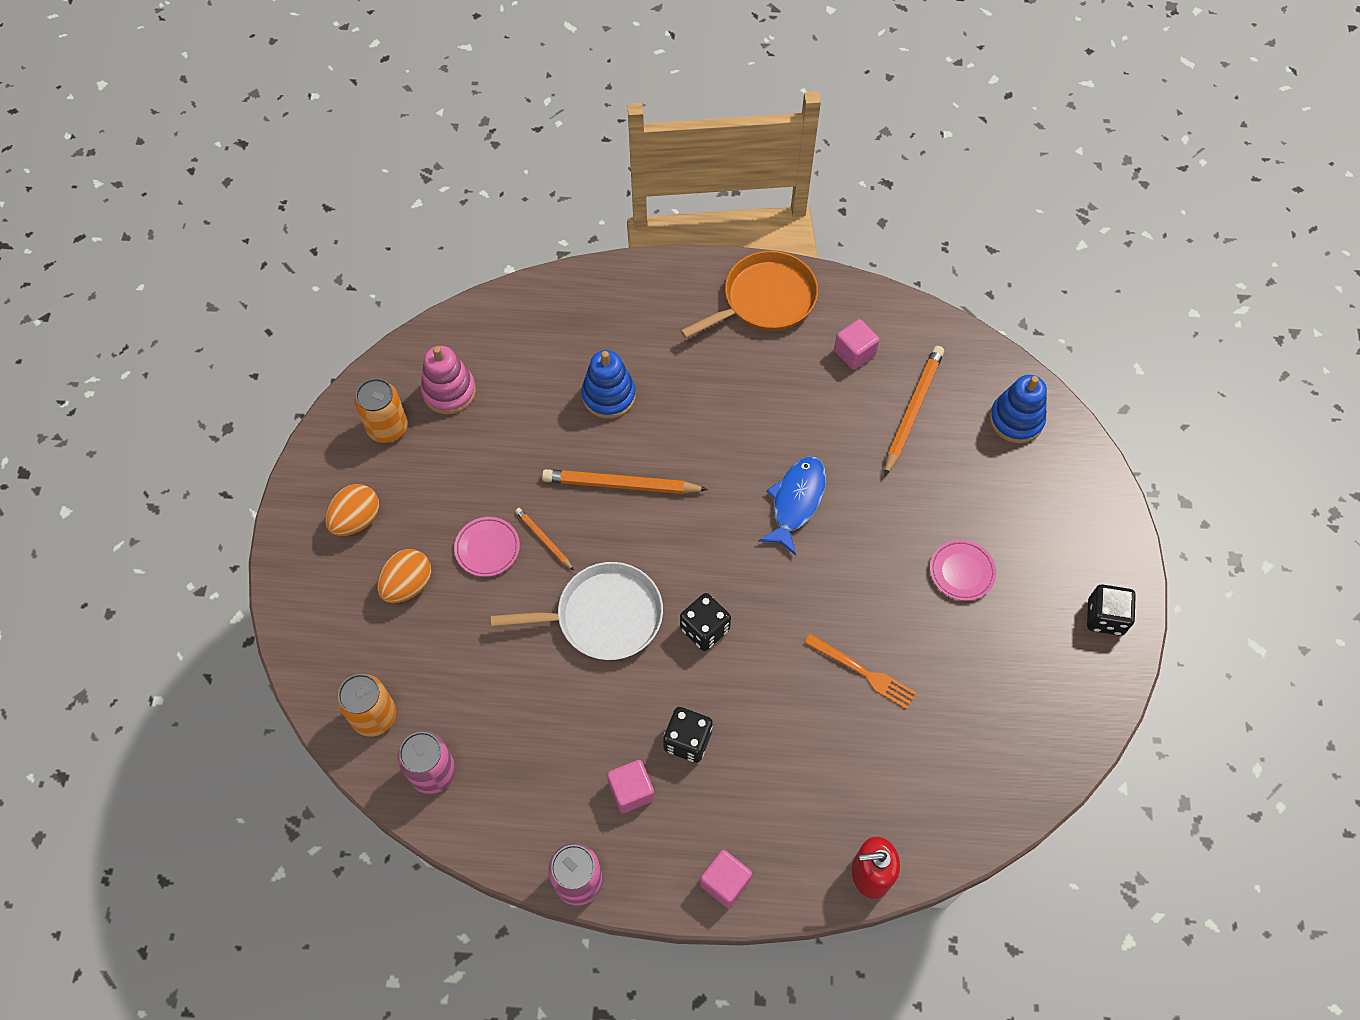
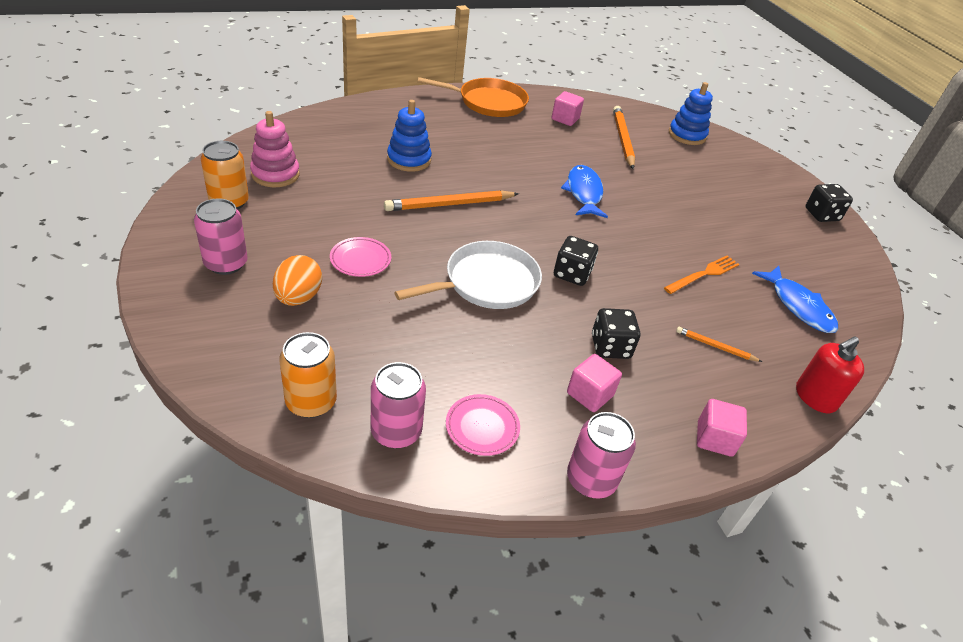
camera: 30 degrees left, 20 degrees down
(357, 520) = (226, 263): orange egg -> pink can
(544, 539) = (406, 245): orange pencil -> orange pencil (715, 346)
(765, 299) = (488, 102): orange pan -> orange pan turned 60 degrees clockwise
(863, 672) = (703, 274): orange fork -> orange fork turned 45 degrees counterclockwise
(948, 752) = (798, 306): none -> blue fish
(961, 572) = (719, 209): pink plate -> pink plate (482, 427)

